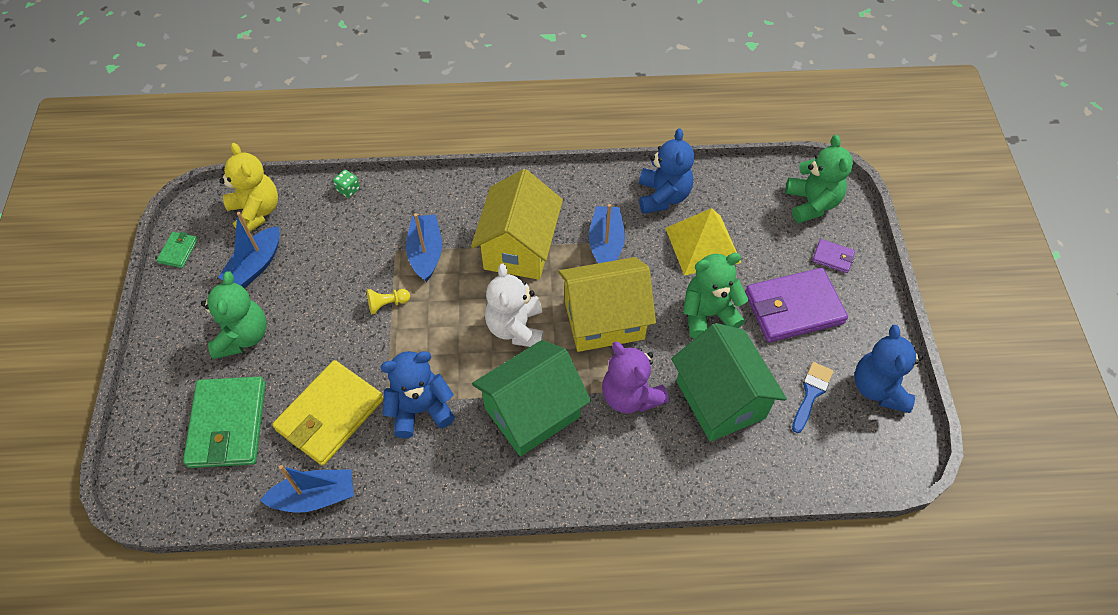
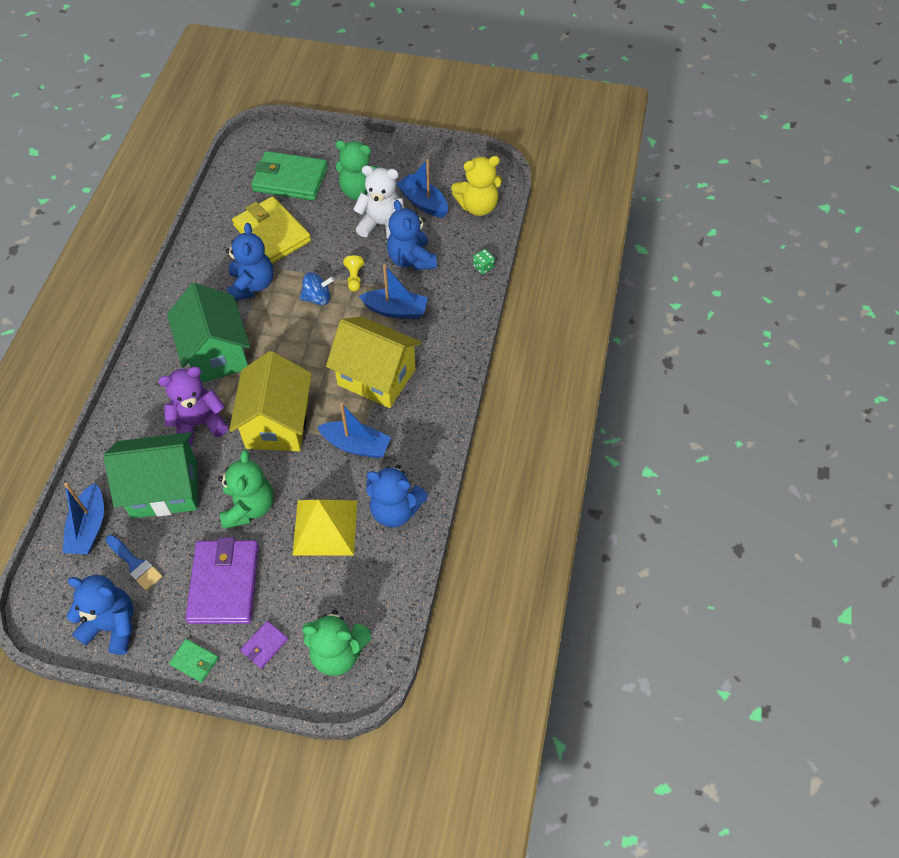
camera: 105 degrees right, 0 degrees up
(178, 251) = (454, 160): green wallet -> green wallet (194, 661)
(315, 497) = (213, 219): blue boat -> blue boat (89, 527)
(349, 256) = (411, 259): none -> blue teddy bear
(425, 332) = (317, 298): none -> blue spinning top
(516, 328) = (296, 358): white teddy bear -> white teddy bear (382, 225)

